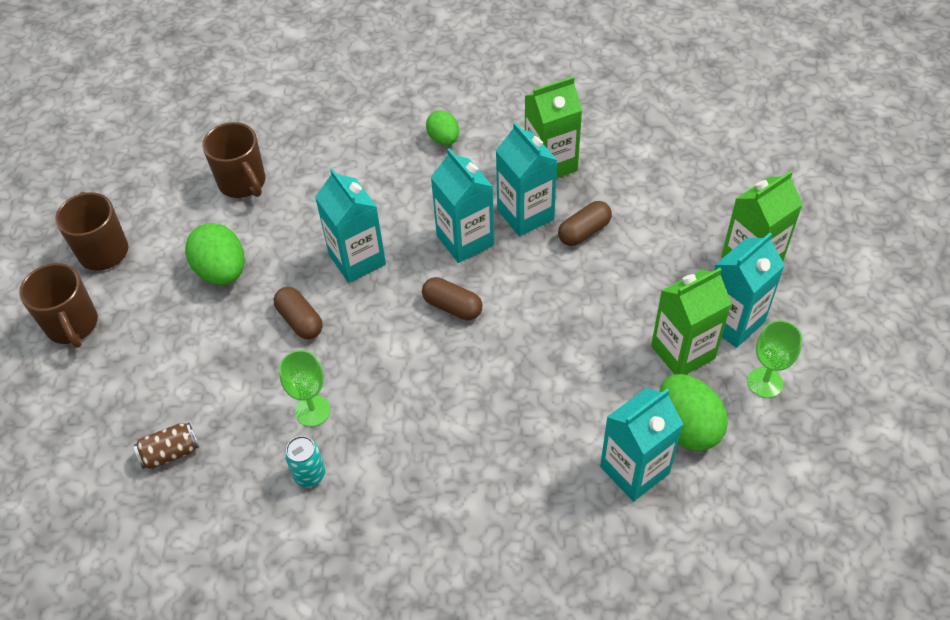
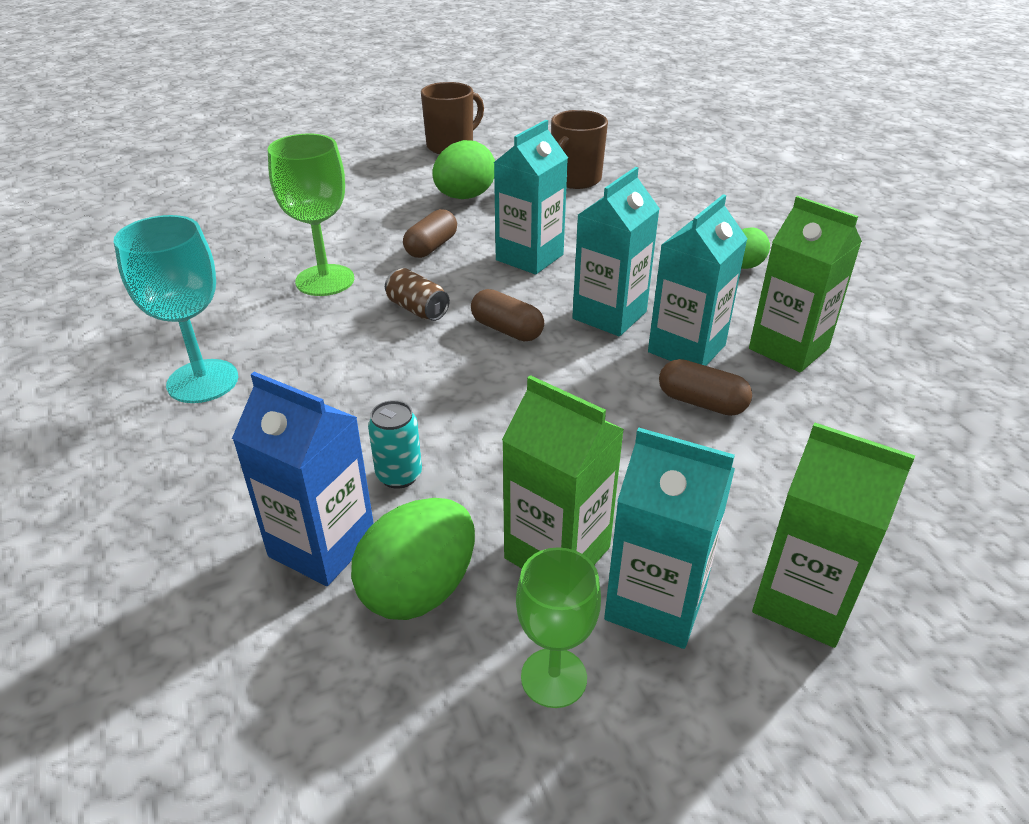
camera: 65 degrees right, 15 degrees down
(73, 325) = (367, 155): brown mug -> none
(170, 453) = (252, 225): brown can -> brown can (417, 309)
(309, 475) = (247, 298): turquoise can -> turquoise can (399, 475)
(312, 411) = (325, 280): green goblet -> green goblet, size x1.51
(423, 522) = (203, 381): none -> turquoise goblet
(452, 307) = (507, 330): brown capsule -> brown capsule turned 60 degrees counterclockwise
(634, 470) = (322, 545): turquoise carton -> blue carton

